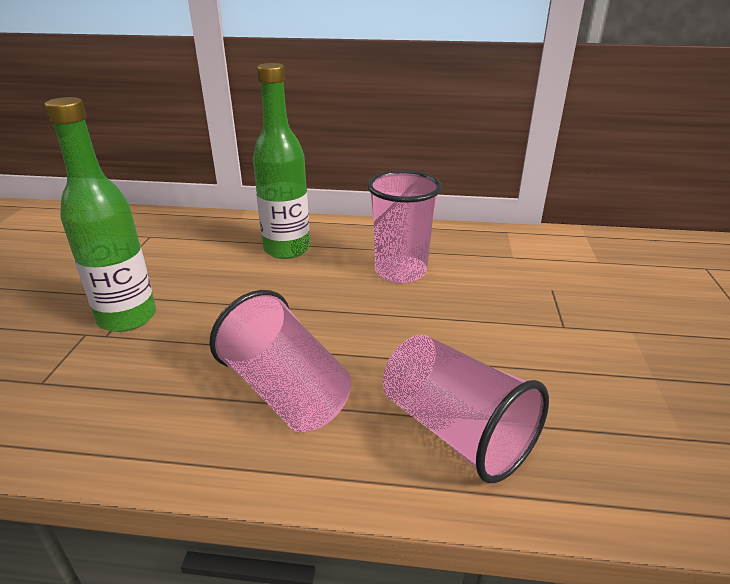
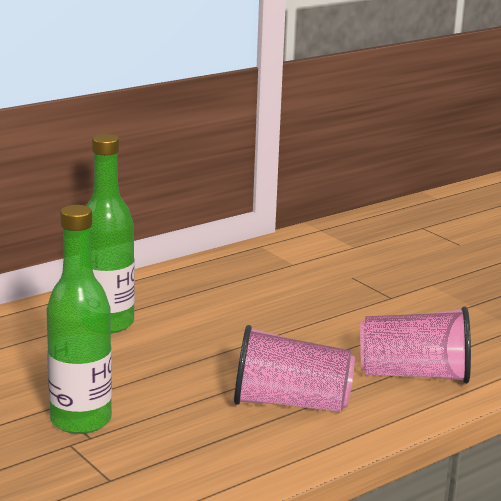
camera: 45 degrees left, 10 degrees down
(400, 271) = (232, 304): pink cup -> none

